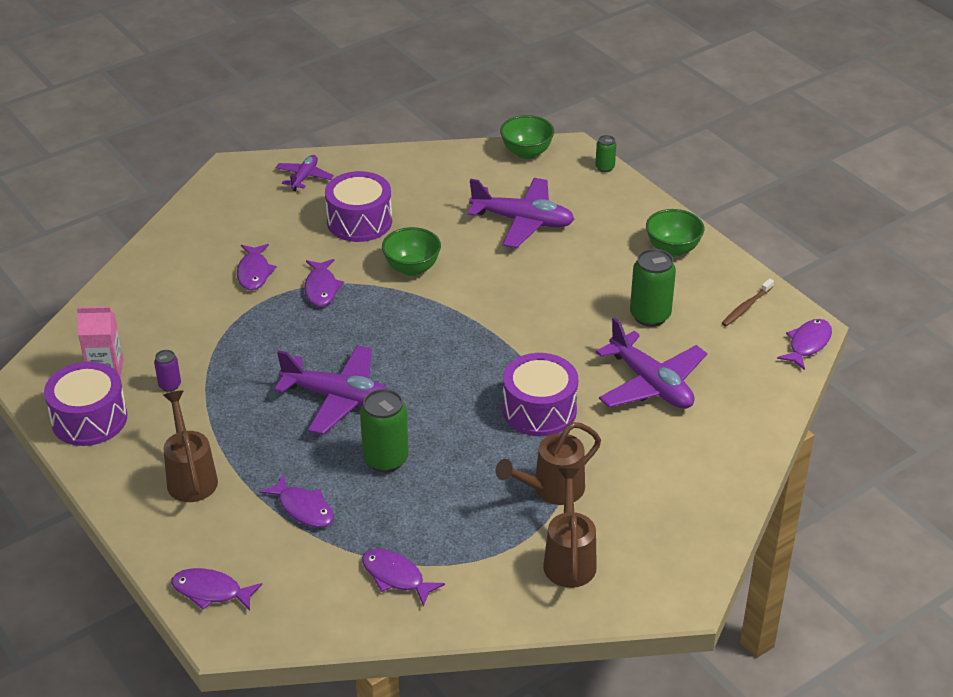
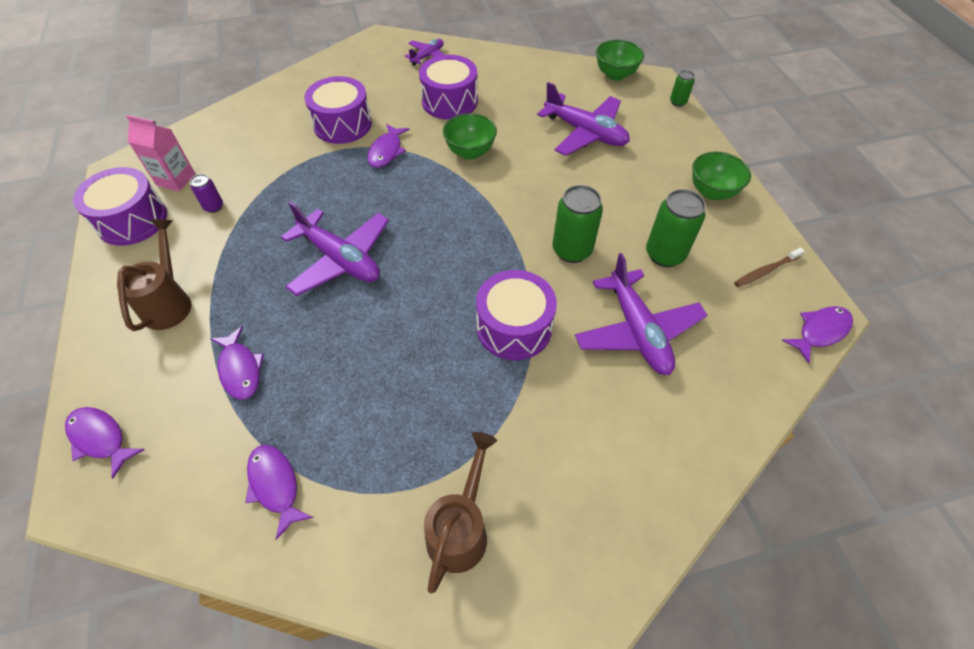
camera: 20 degrees right, 15 degrees up
(254, 272) = (342, 124): purple fish -> purple drum
(386, 459) = (344, 338): green can -> green can (572, 250)
(552, 490) = (484, 428): brown watering can -> none

